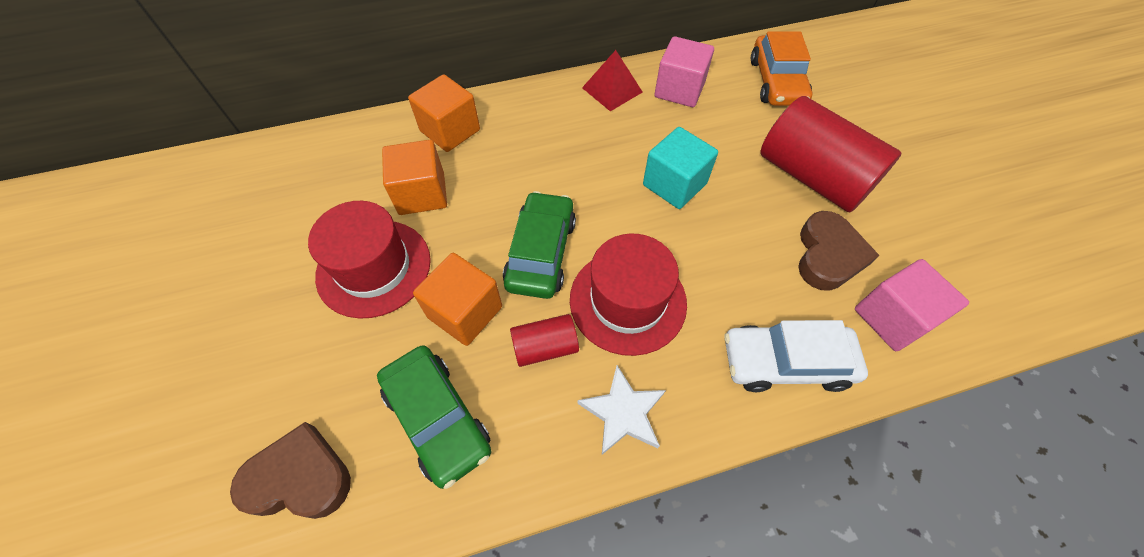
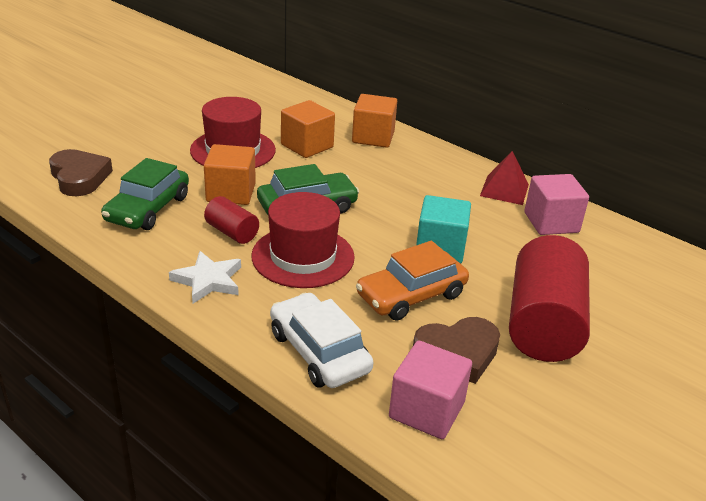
camera: 55 degrees right, 25 degrees down
(776, 81) = (641, 274): orange car -> orange car (411, 295)

